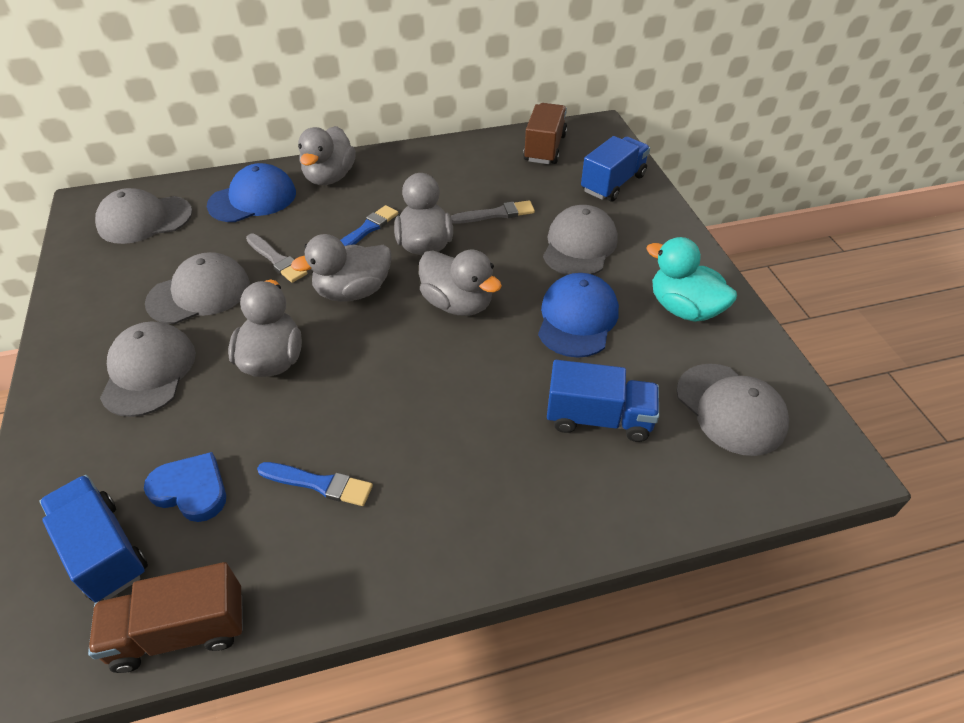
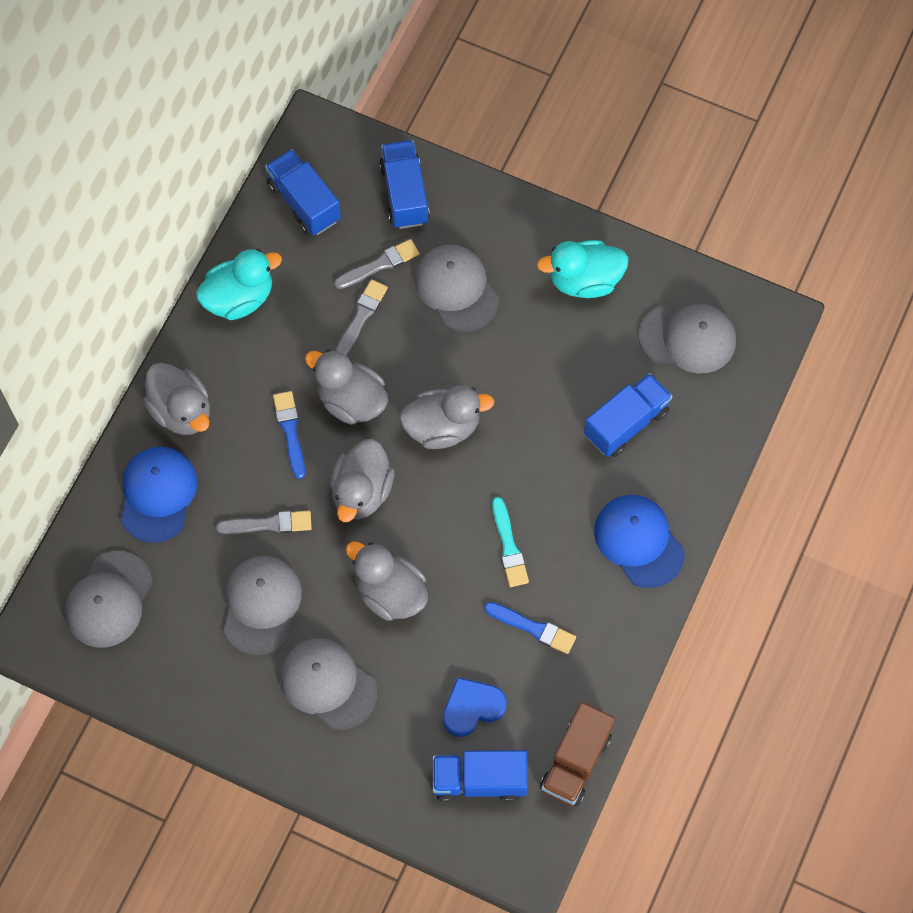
camera: 50 degrees left, 20 degrees up
(319, 484) = (533, 628): blue brush -> blue brush turned 60 degrees clockwise
(390, 411) = (509, 546): none -> turquoise brush
(442, 158) = (239, 298): none -> turquoise duck
(545, 148) = (304, 202): brown truck -> blue truck
(547, 201) = (379, 264): none -> grey brush
(577, 318) = (530, 359): blue cap -> blue cap (638, 541)

